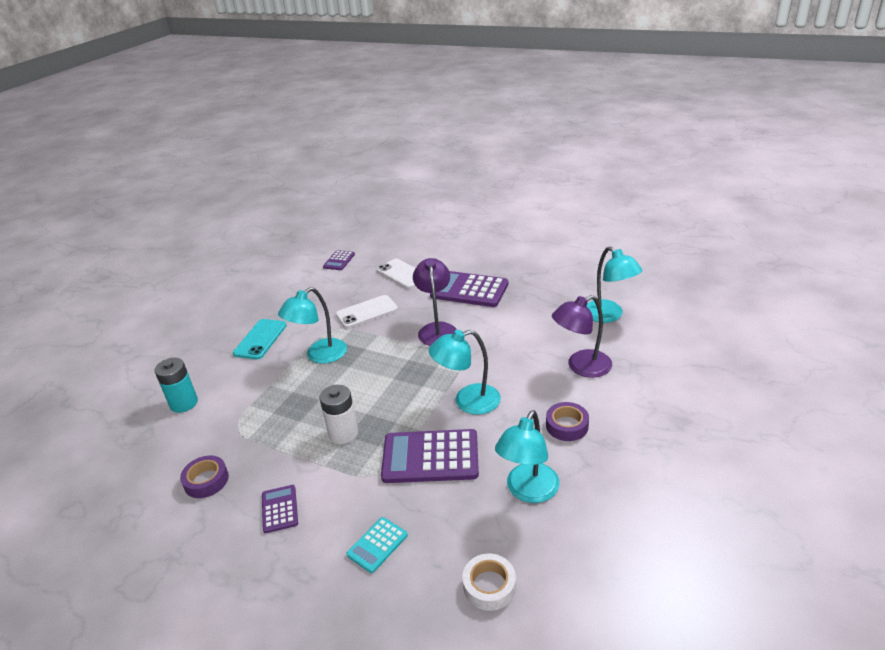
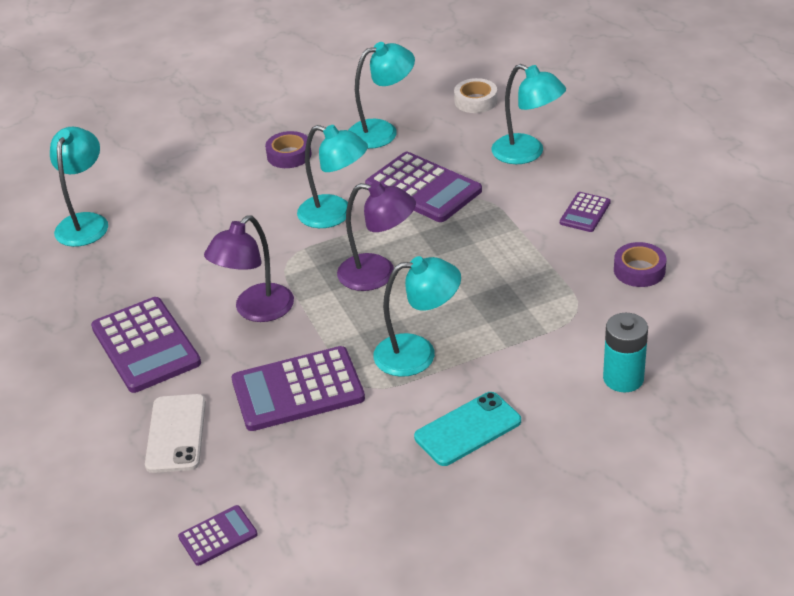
camera: 140 degrees left, 5 degrees up
(343, 433) = (476, 247): white battery -> none
(367, 312) = (298, 390): white phone -> purple calculator
(377, 545) = (527, 153): turquoise calculator -> turquoise lamp
(581, 367) = (198, 190): purple lamp -> purple lamp (378, 275)

